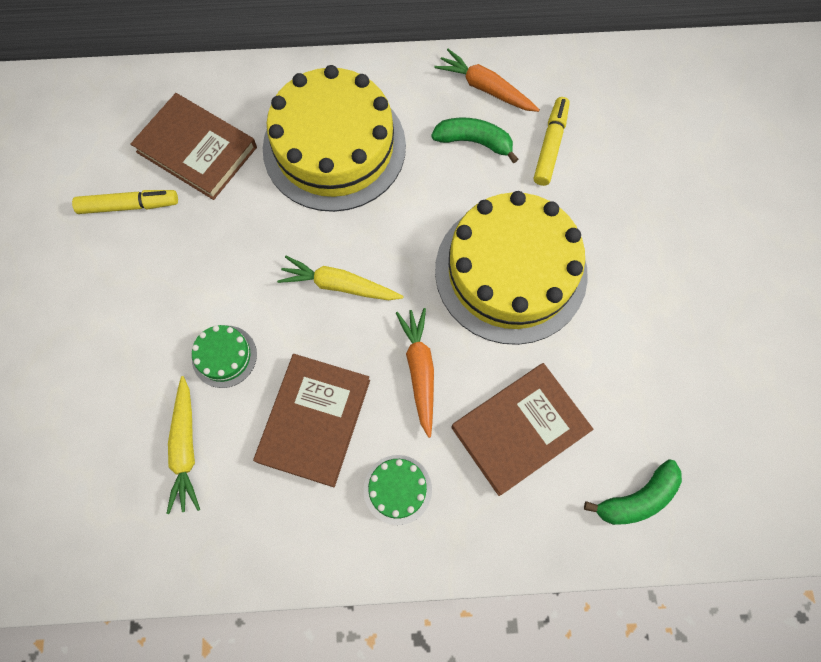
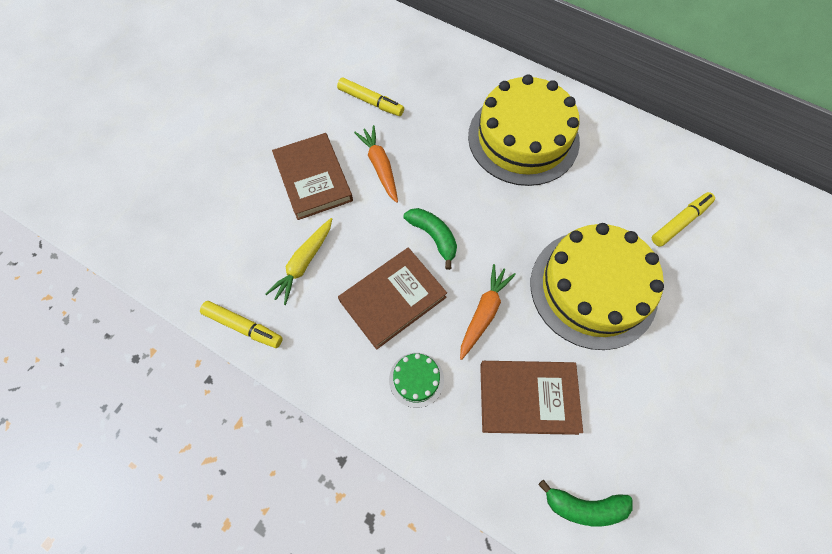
camera: 35 degrees right, 5 degrees down
(167, 566) = (243, 327): none -> yellow marker
(197, 149) = (434, 92): brown book -> brown book (313, 178)
(224, 356) = (365, 223): green cake -> none
(339, 285) = (467, 225): yellow carrot -> none
(474, 142) = (624, 188): green banana -> green banana (433, 237)
(485, 88) = (656, 158): orange carrot -> orange carrot (380, 166)

